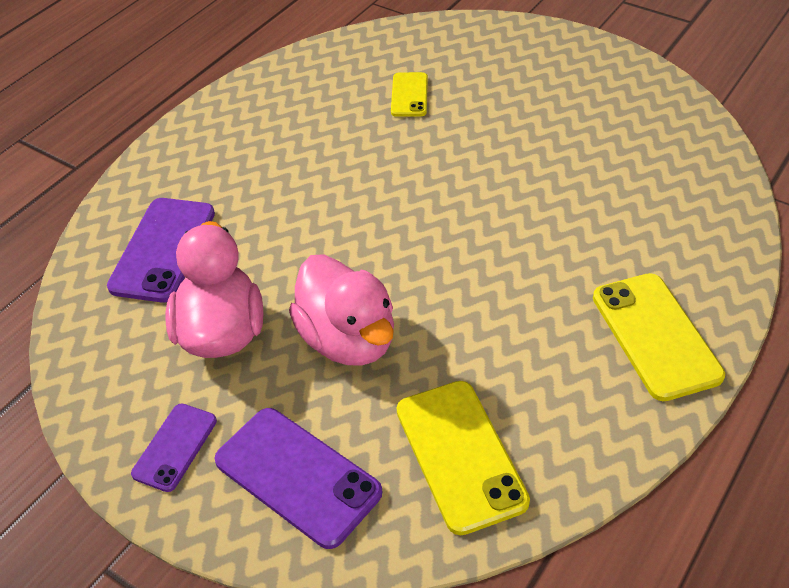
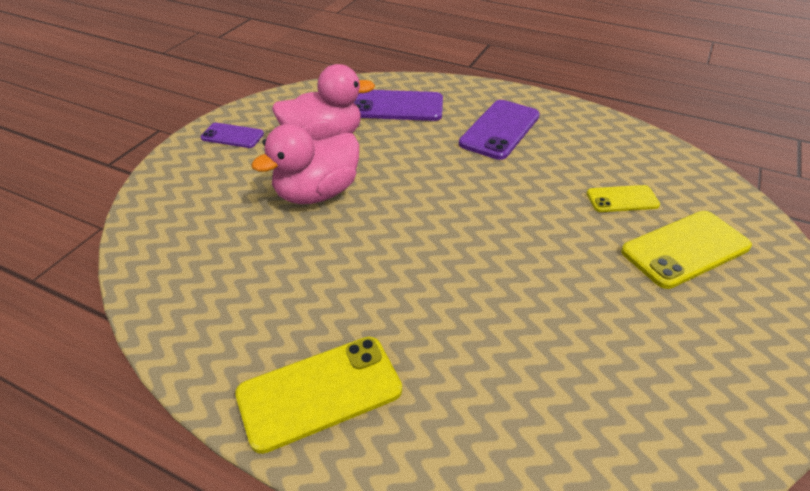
camera: 80 degrees right, 5 degrees down
(297, 476) = (200, 184): purple phone -> purple phone (500, 130)
(460, 455) = (202, 259): yellow phone -> yellow phone (685, 249)

